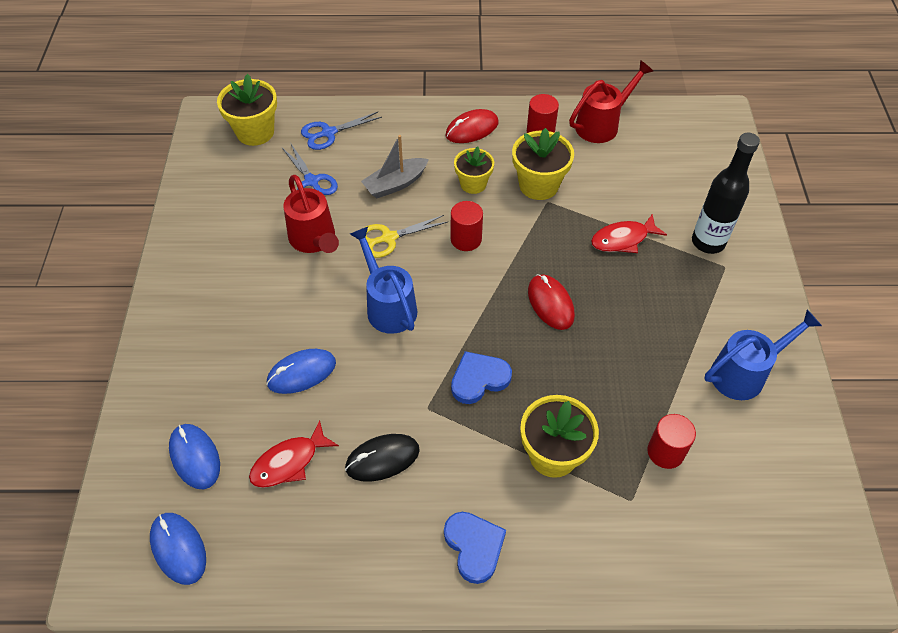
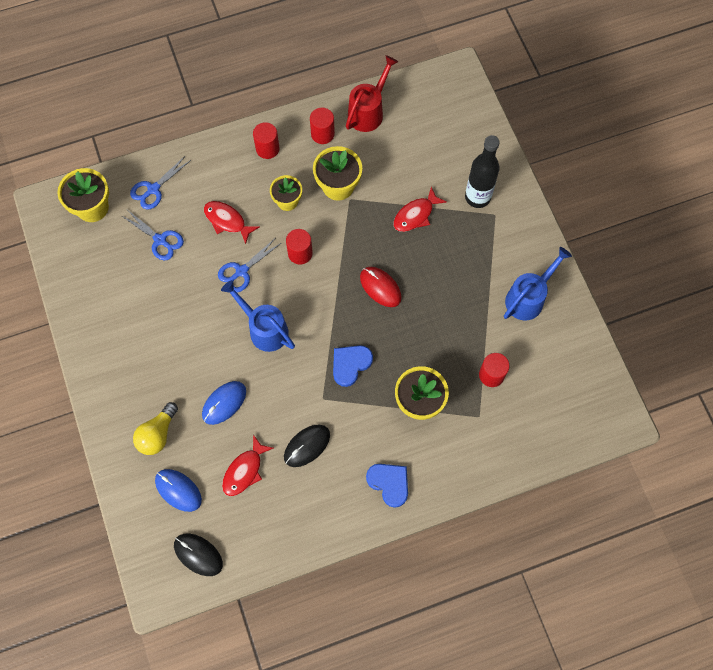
camera: 20 degrees left, 15 degrees up
(178, 549) = (198, 554): blue mouse -> black mouse
(204, 382) = (157, 434): none -> yellow light bulb
(314, 240) = (186, 292): red watering can -> none
(389, 238) = (241, 271): yellow scissors -> blue scissors
(395, 184) = (227, 221): grey boat -> red fish
(472, 129) = (267, 148): red mouse -> red cylinder

